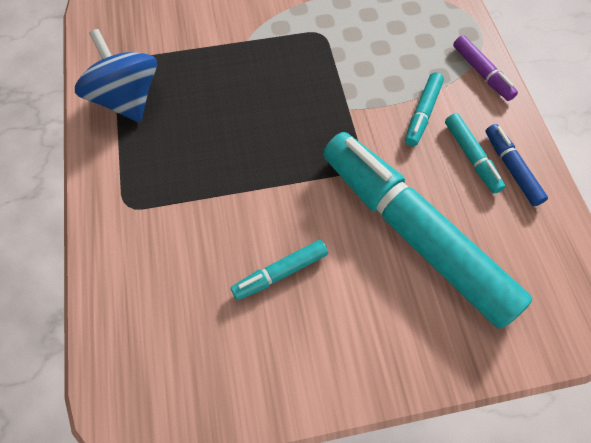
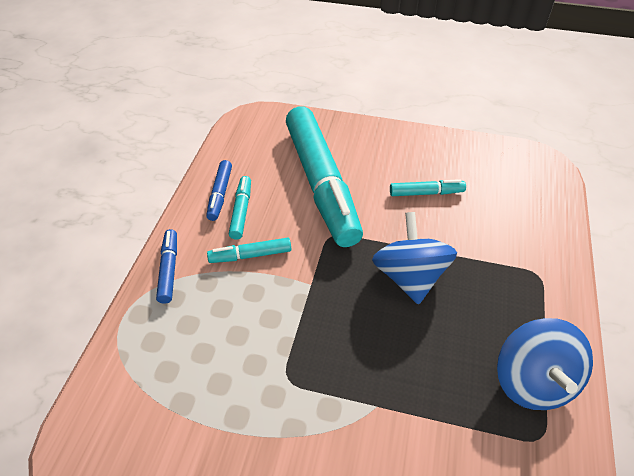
camera: 155 degrees left, 15 degrees down
(260, 151) = (409, 277): none -> blue spinning top
(422, 113) = (250, 255): turquoise marker -> turquoise marker turned 150 degrees counterclockwise
(481, 73) = (169, 270): purple marker -> blue marker

